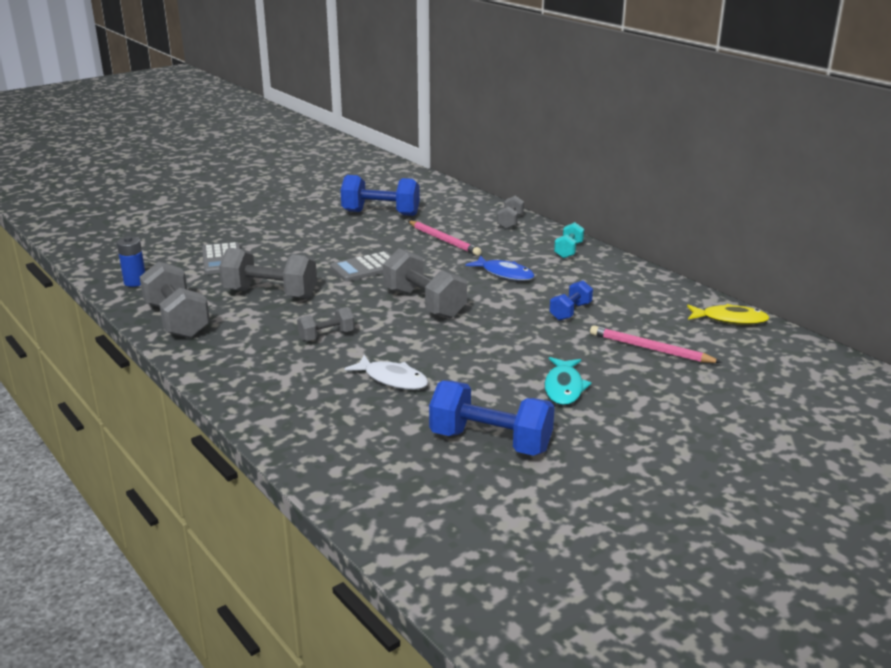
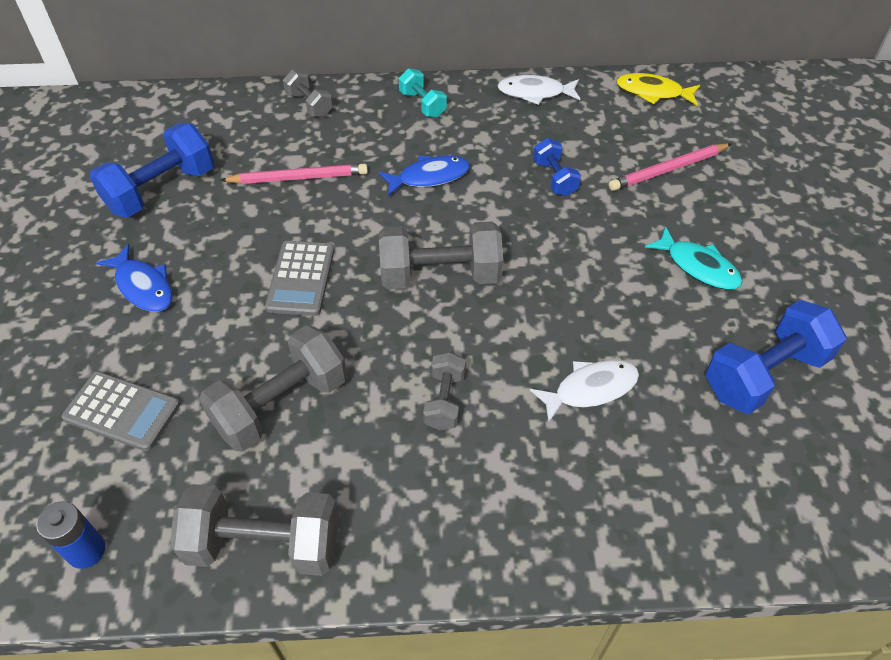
camera: 55 degrees left, 25 degrees up
(307, 234) = (143, 286): none -> blue fish
(647, 279) = (535, 93): none -> white fish
(730, 319) = (653, 92): yellow fish -> yellow fish turned 120 degrees counterclockwise

